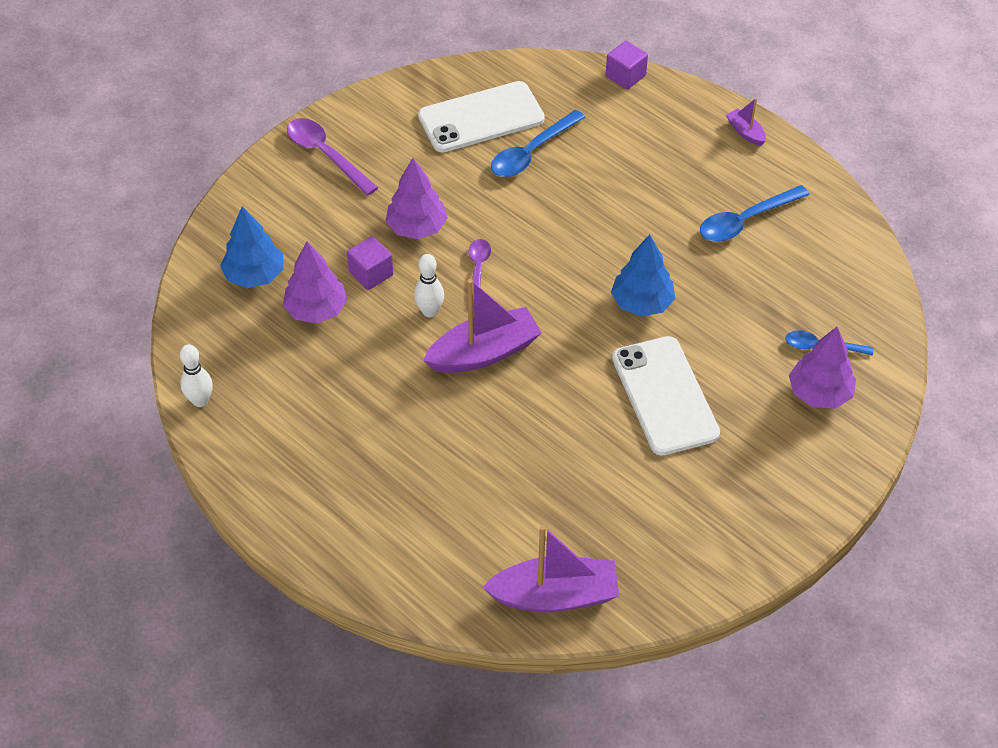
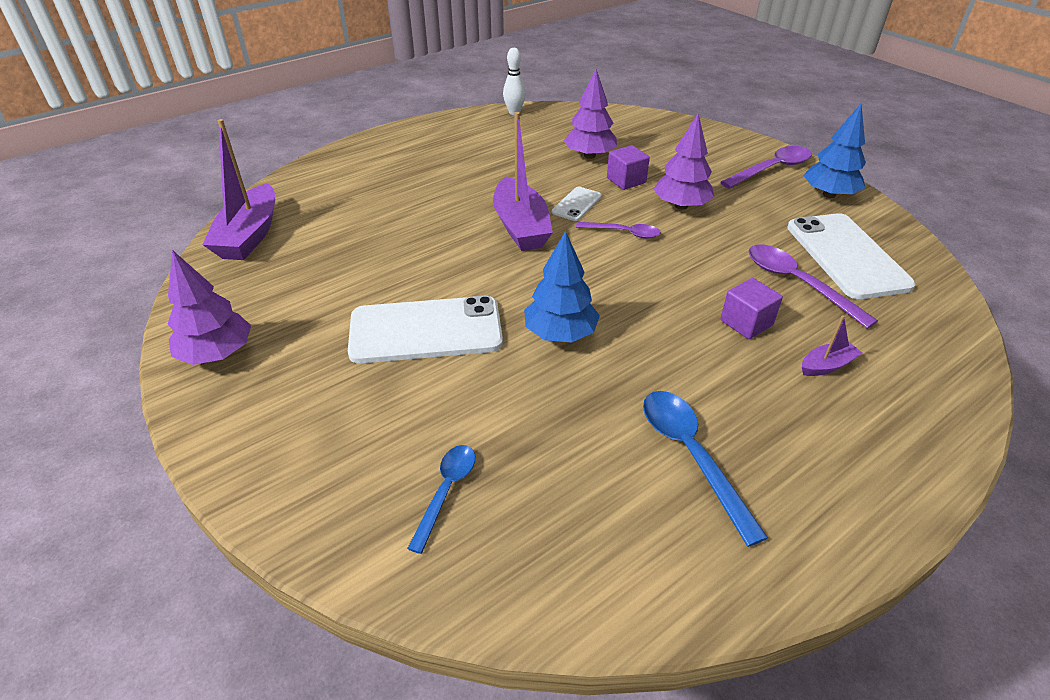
camera: 100 degrees right, 10 degrees down
(254, 275) = (630, 134): blue tree -> blue tree (829, 195)
(430, 311) = (576, 204): white bowling pin -> white phone
(531, 152) = (797, 283): blue spoon -> purple spoon
(625, 76) = (967, 380): purple cube -> purple cube (746, 323)
(745, 132) = (884, 495): purple boat -> purple boat (826, 365)
(819, 393) = (371, 469): purple tree -> purple tree (217, 353)

